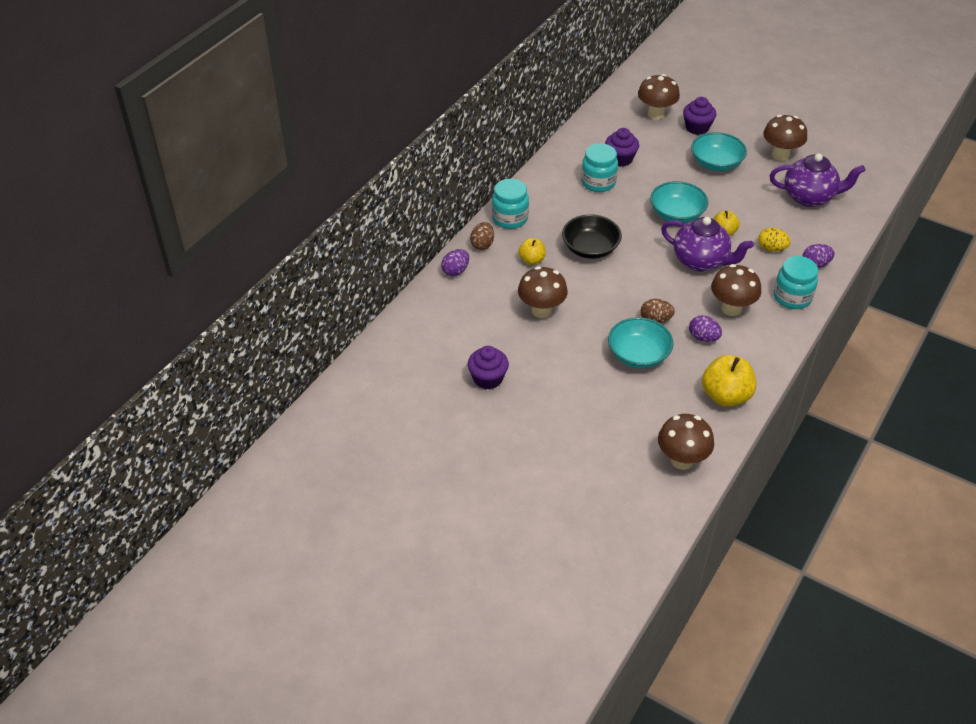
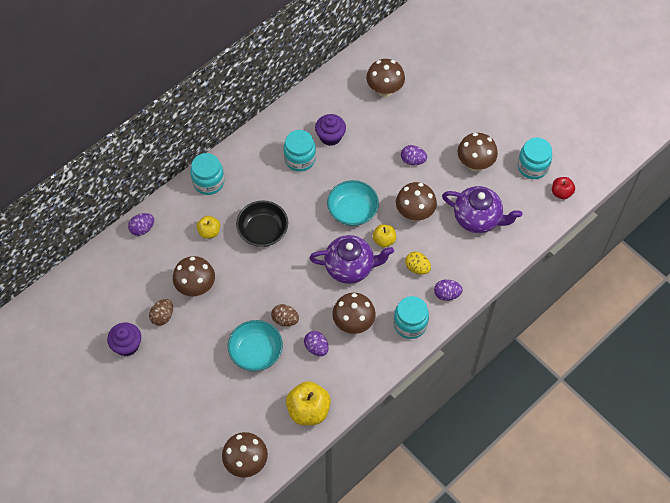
camera: 15 degrees right, 15 degrees up
(482, 244) = (175, 205): brown egg -> brown egg (162, 316)
(697, 128) = (414, 115): purple cupcake -> none
(701, 261) = (350, 267): purple teapot -> purple teapot turned 45 degrees counterclockwise
(716, 163) = (413, 160): turquoise bowl -> purple egg
(743, 205) = (414, 213): none -> brown mushroom
(839, 147) = (532, 167): none -> turquoise jar
(879, 162) = (561, 193): none -> red apple

